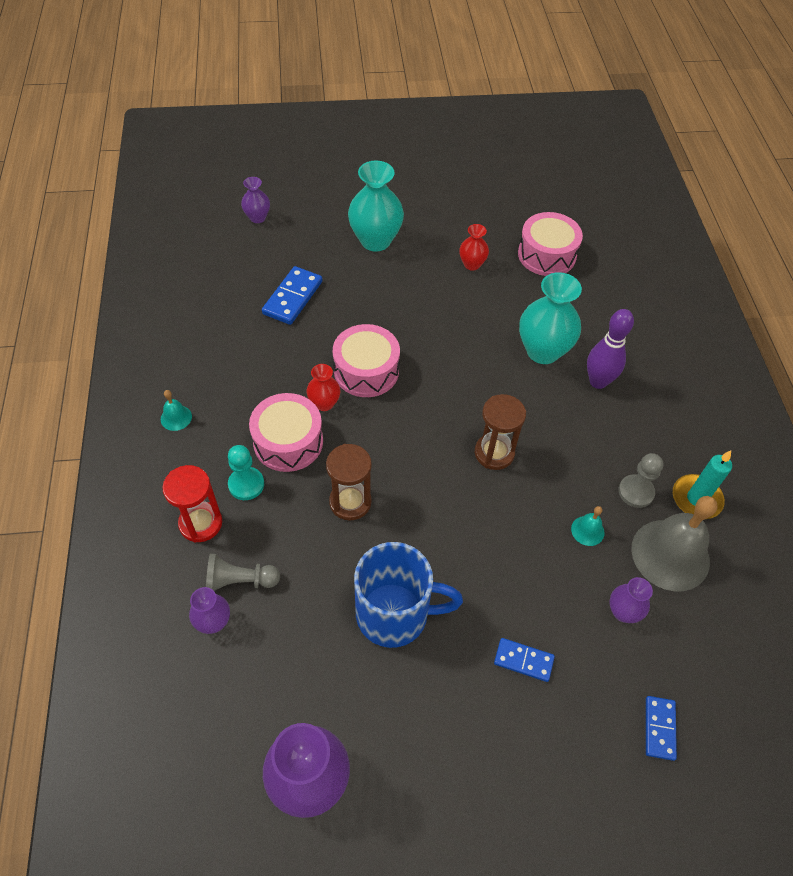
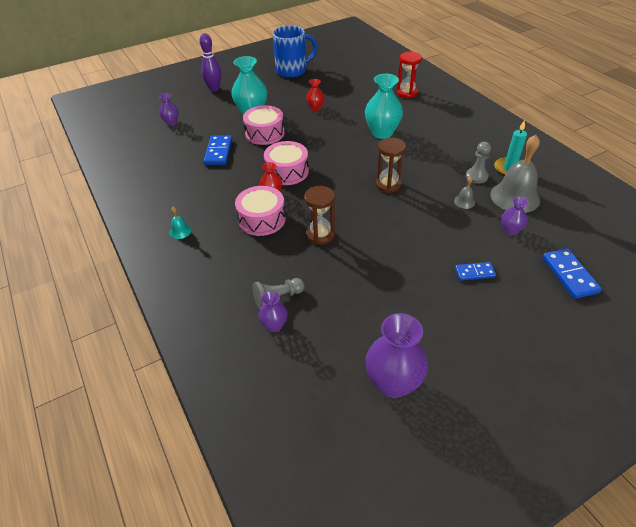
camera: 20 degrees left, 10 degrees down
(200, 523) = (232, 278): red hourglass -> red hourglass (406, 93)
(246, 484) = (249, 248): turquoise pawn -> none
(395, 614) = (385, 278): blue mug -> blue mug (292, 71)
(546, 255) = (354, 93): pink drum -> pink drum (265, 133)
(587, 530) = (464, 201): turquoise bell -> grey bell
(598, 381) = (421, 136): purple bowling pin -> purple bowling pin (214, 89)
(659, 728) = (569, 275): blue domino -> blue domino, size x1.58

